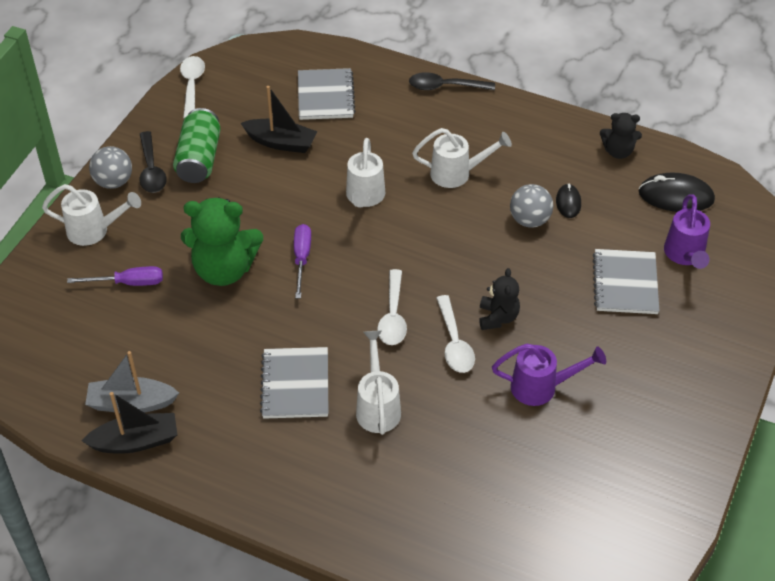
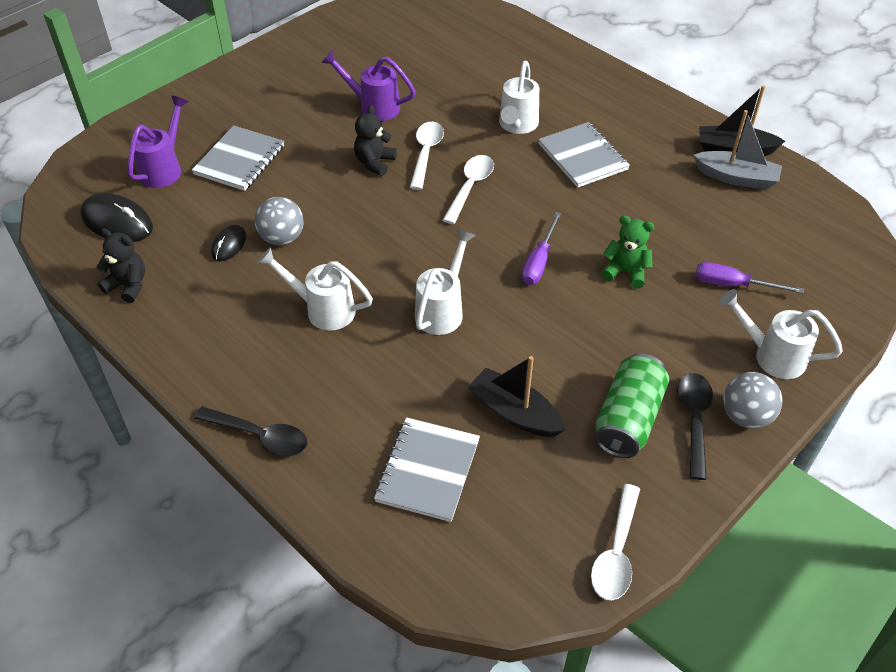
camera: 160 degrees left, 0 degrees up
(224, 270) = (625, 272): green teddy bear -> green teddy bear, size x0.55
(295, 384) = (583, 157): grey notebook -> grey notebook turned 45 degrees counterclockwise

